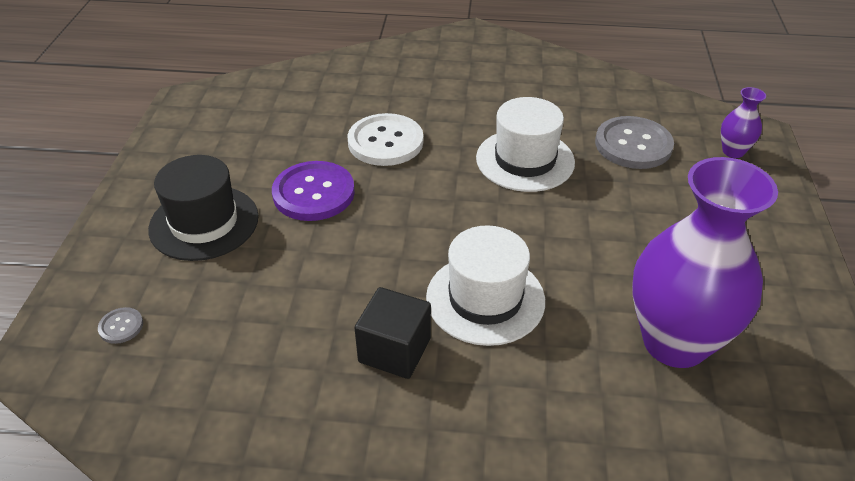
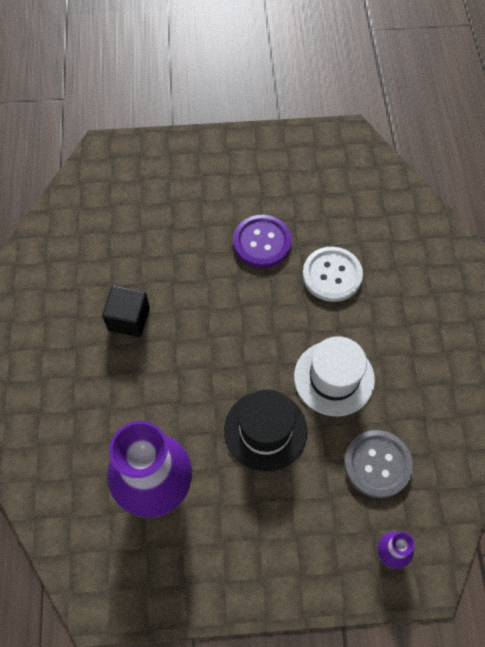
camera: 80 degrees right, 20 degrees up
(121, 326) = (129, 177): grey button -> none
(204, 223) = (220, 189): black hat -> black hat (265, 430)
(485, 299) = (178, 365): white hat -> none

